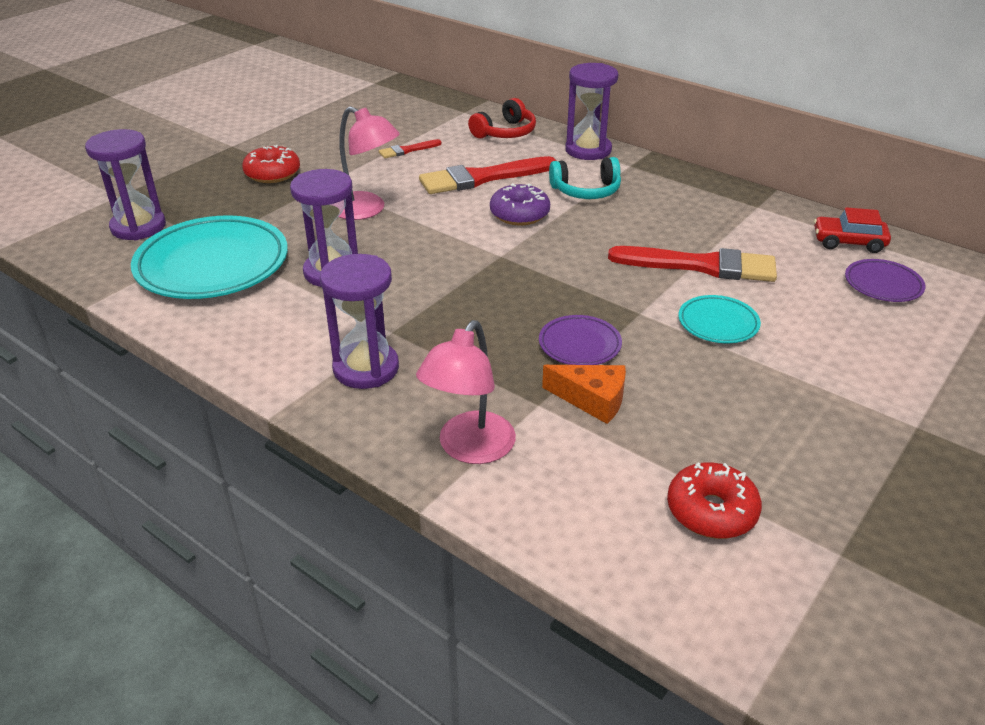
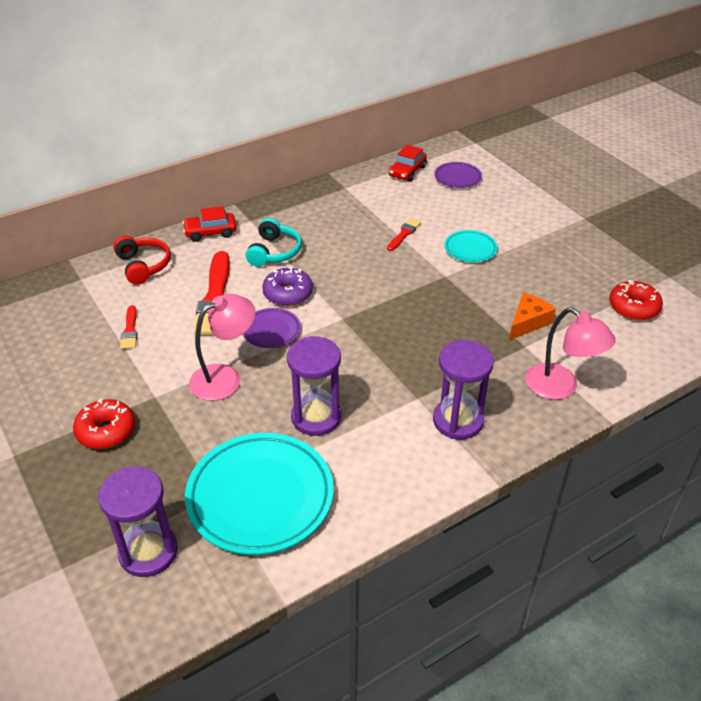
camera: 70 degrees left, 5 degrees up
(579, 345) = (470, 311): purple plate -> purple plate (271, 331)
(588, 150) = (210, 232): purple hourglass -> red car
(701, 266) = (404, 234): red brush -> red brush, size x0.48

